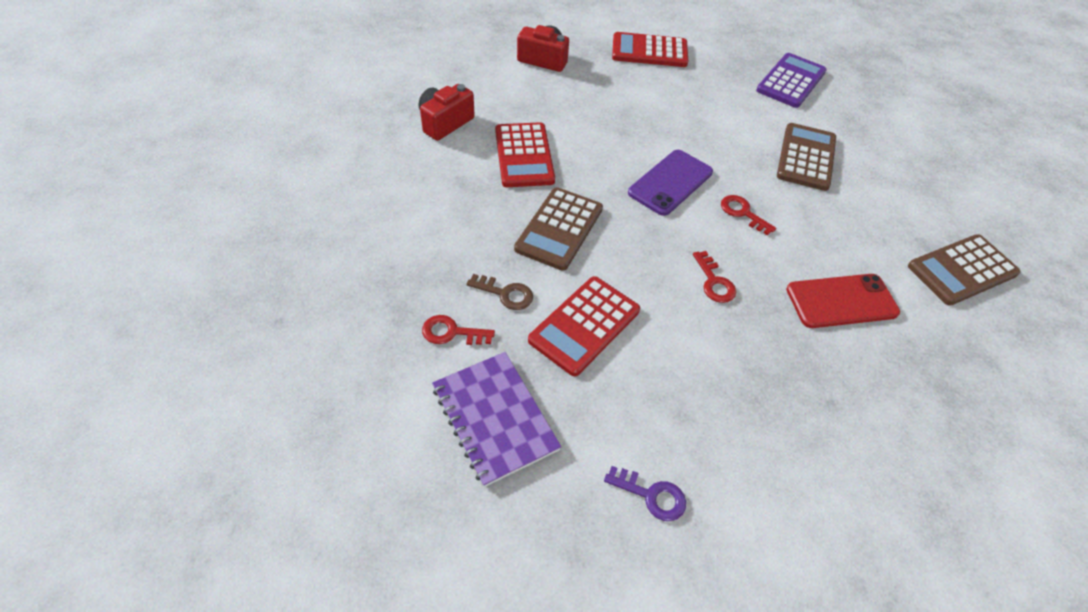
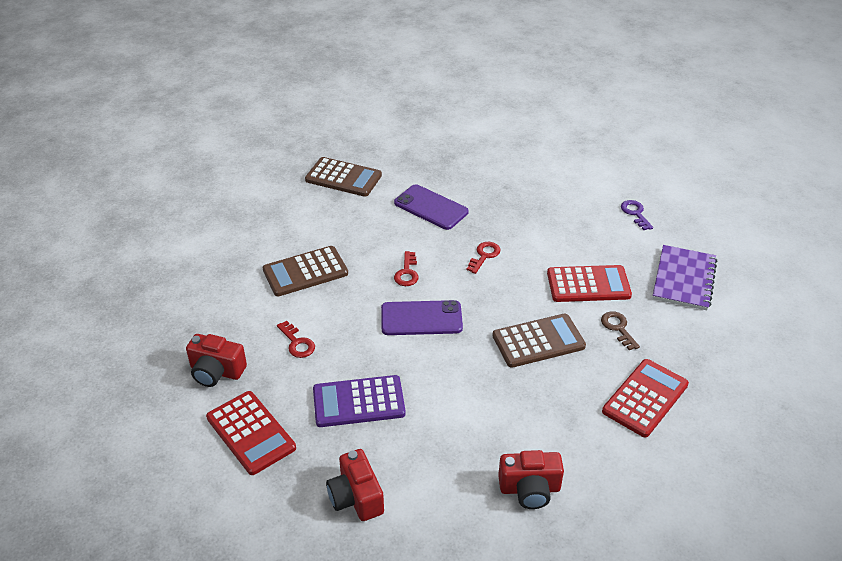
camera: 130 degrees left, 10 degrees down
(452, 332) = (672, 330): red key -> red key (297, 343)
(524, 155) = (498, 410): red calculator -> red calculator (645, 398)
(726, 64) = (216, 371): none -> red camera
(791, 81) = (201, 322): purple calculator -> purple calculator (358, 402)
(841, 301) = (431, 207): red phone -> purple phone

